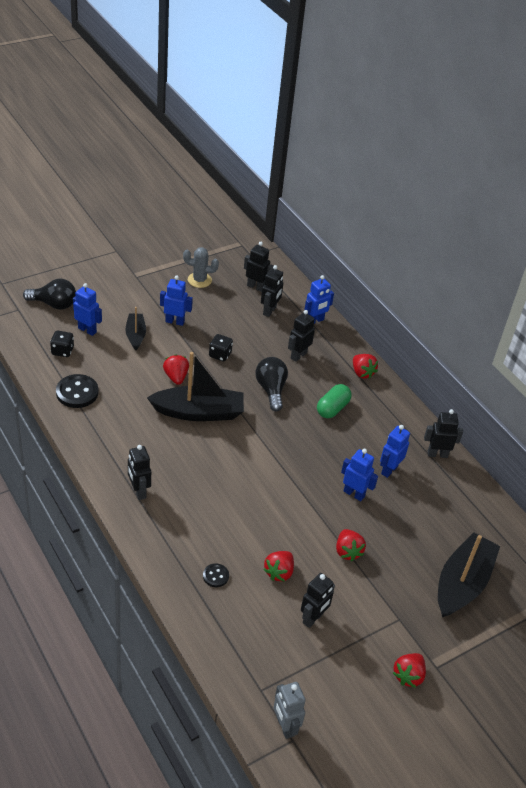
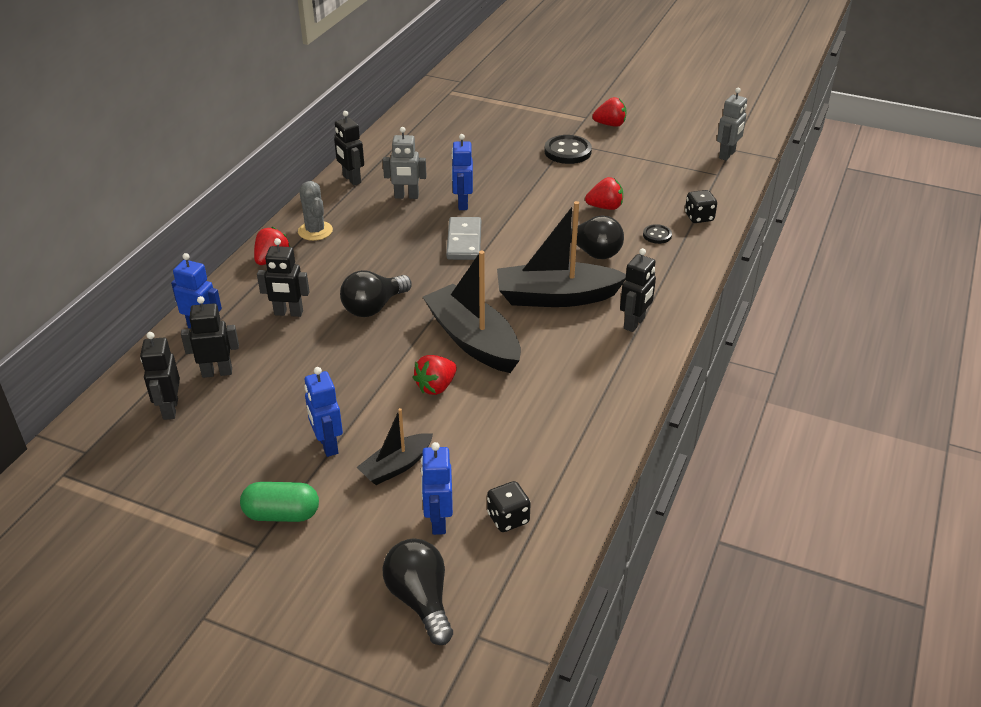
camera: 120 degrees left, 5 degrees down
(77, 392) = (563, 454): black button -> black button (567, 151)
(199, 280) = (203, 472): grey cactus -> grey cactus (315, 231)
(220, 355) = (354, 372): black dice -> black dice (699, 217)
(231, 524) = (591, 252): none -> black light bulb
(305, 467) = (464, 241): none -> grey domino
(313, 618) = (624, 176): black robot -> none
(332, 408) = (356, 256): green capsule -> green capsule (282, 514)
(347, 551) = (534, 184): red strawberry -> none
(389, 470) = (406, 196): blue robot -> grey robot
(462, 583) = (492, 128): black boat -> black boat (556, 297)

